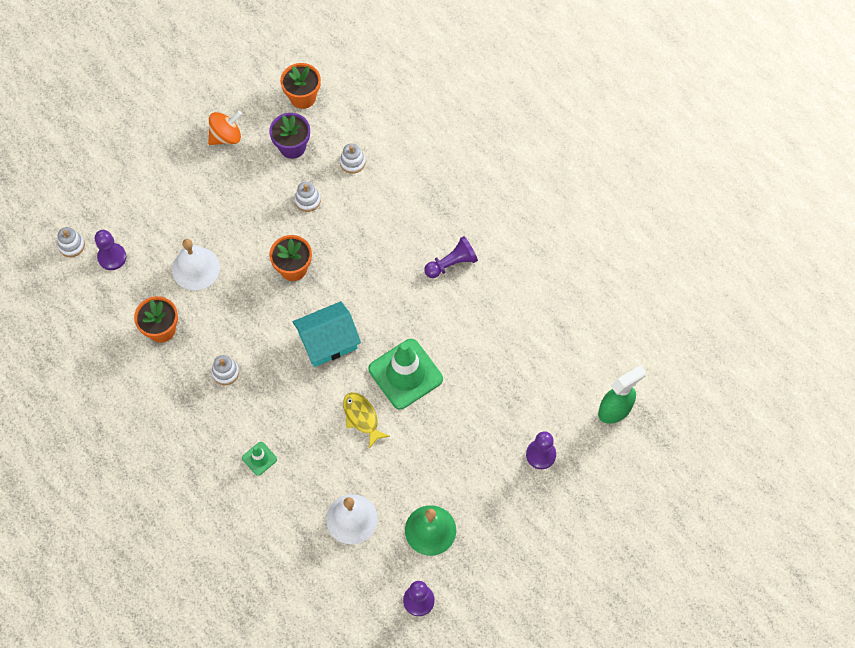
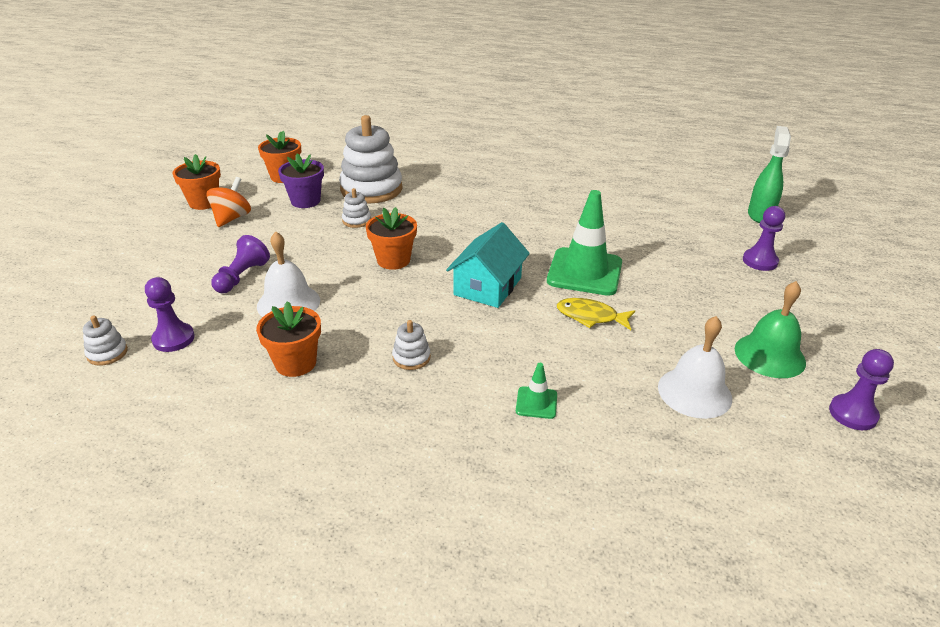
camera: 40 degrees left, 30 degrees down
(221, 99) = (204, 202): none -> orange flower pot
(352, 162) = (371, 189): white stacking toy -> white stacking toy, size x2.31
(451, 263) = (526, 202): purple pawn -> purple pawn (242, 277)

